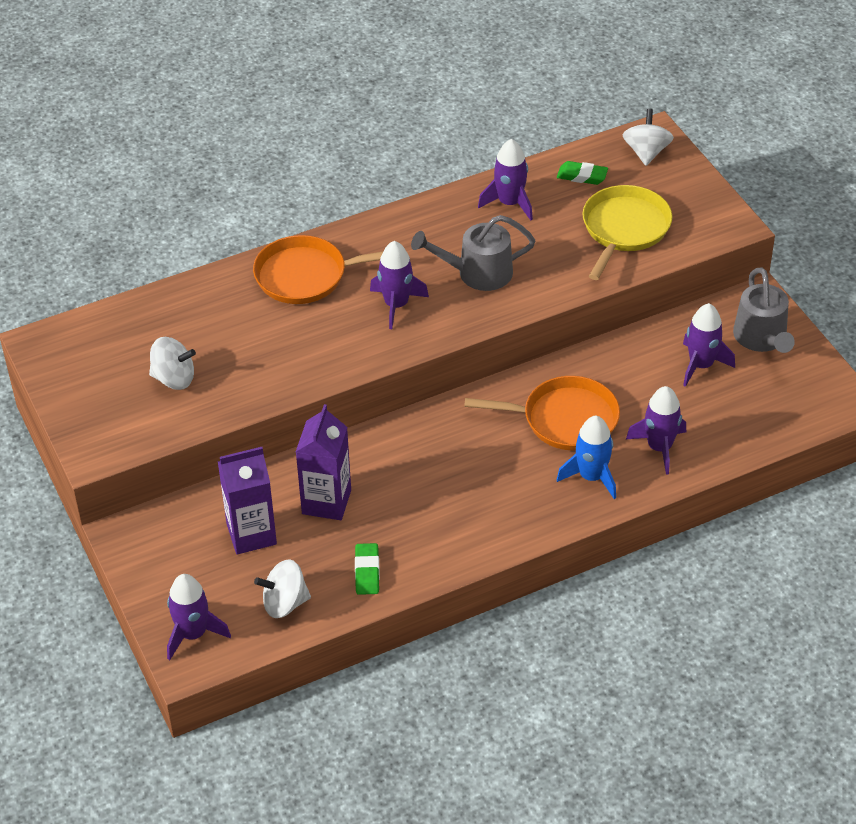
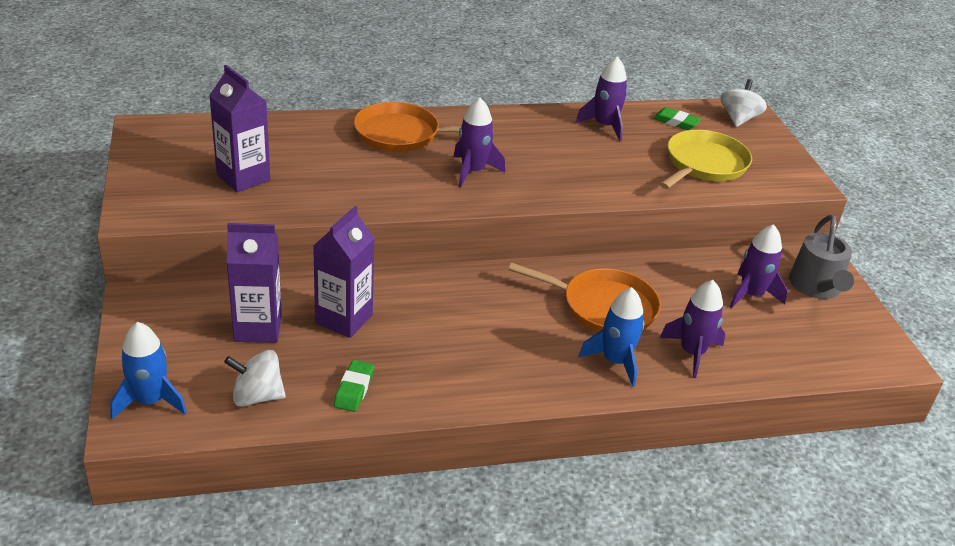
camera: 10 degrees right, 10 degrees down
(174, 378) = (243, 178): white spinning top -> purple carton
(193, 634) = (150, 401): purple rocket -> blue rocket
(478, 273) = (557, 166): grey watering can -> none

